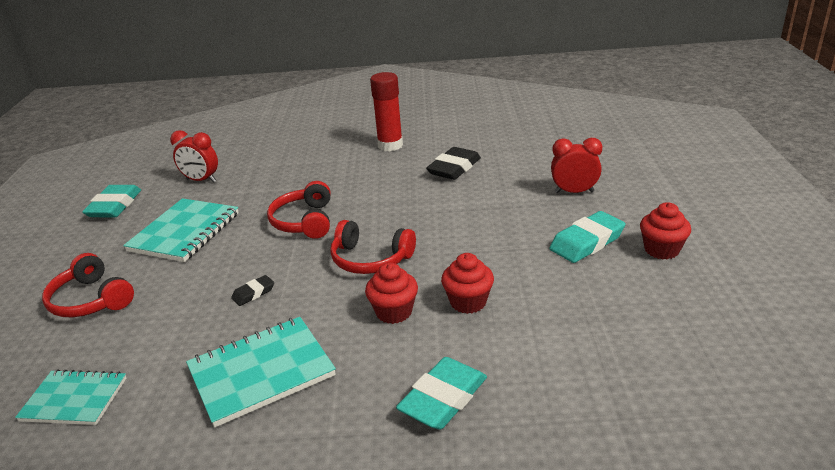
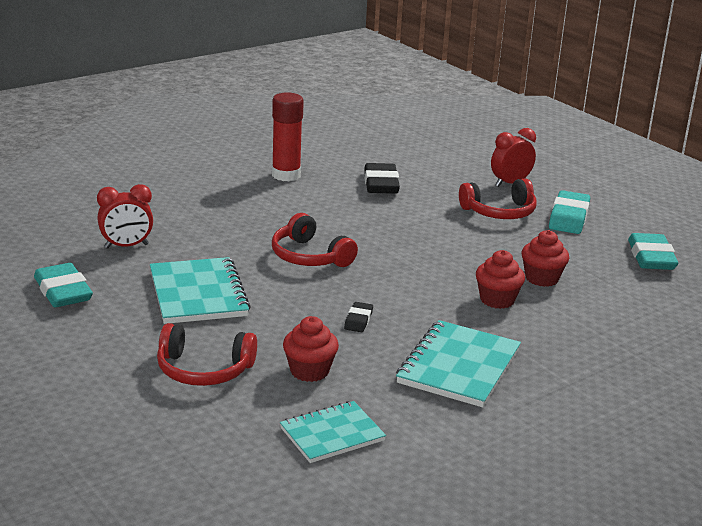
camera: 40 degrees left, 5 degrees down
(370, 259) = (420, 270): red headphones -> red headphones (499, 212)
(443, 398) = (610, 339): turquoise eraser -> turquoise eraser (651, 257)
(661, 250) = (625, 211): red cupcake -> red cupcake (309, 371)

